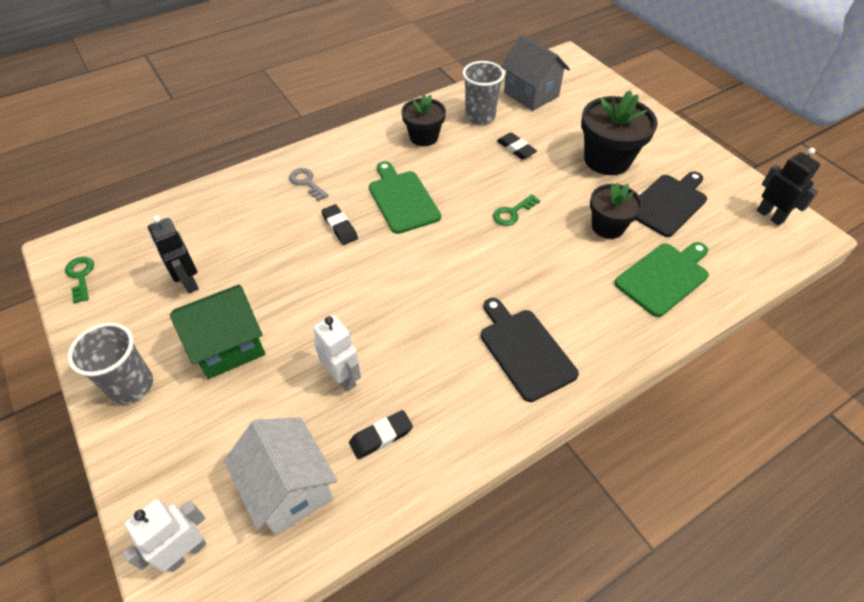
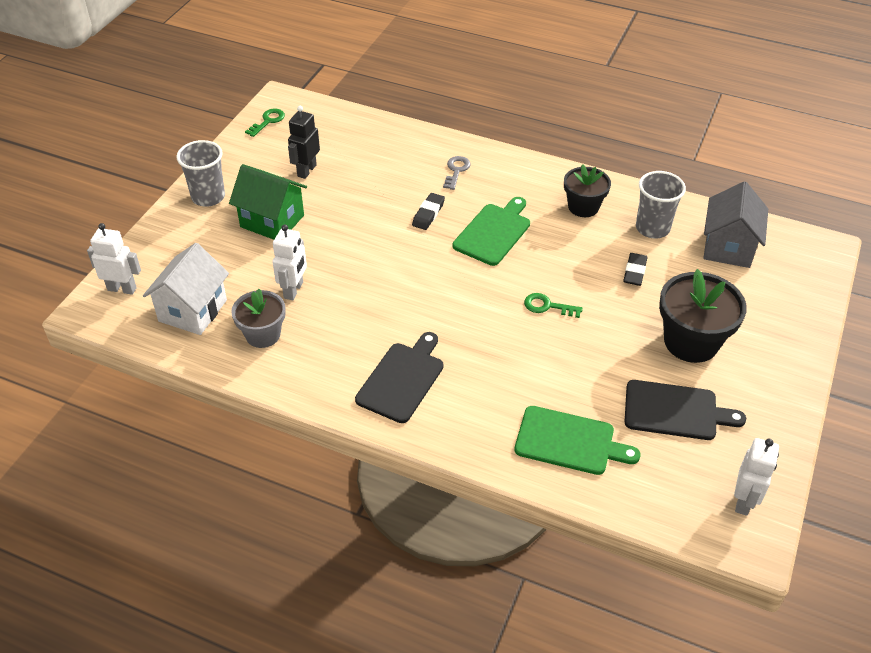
camera: 55 degrees right, 5 degrees down
(381, 436) = (263, 334): black eraser -> grey flower pot
(608, 226) = (596, 377): black flower pot -> none
(770, 216) = (744, 501): black robot -> white robot

